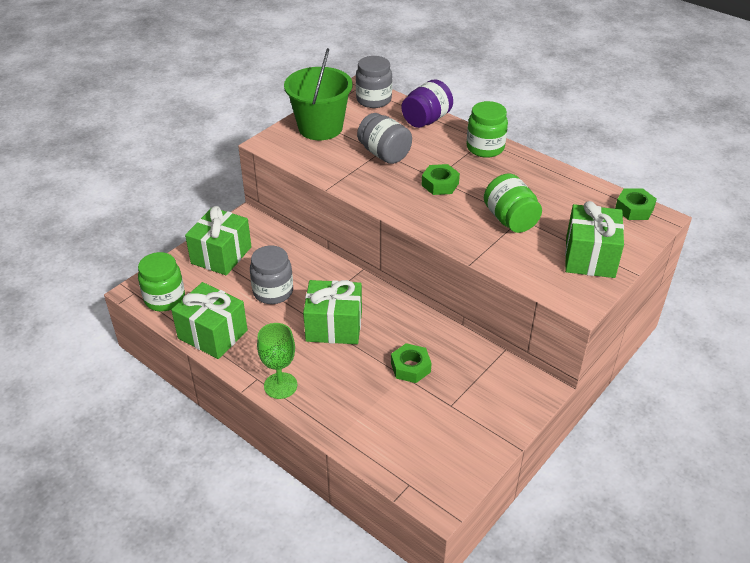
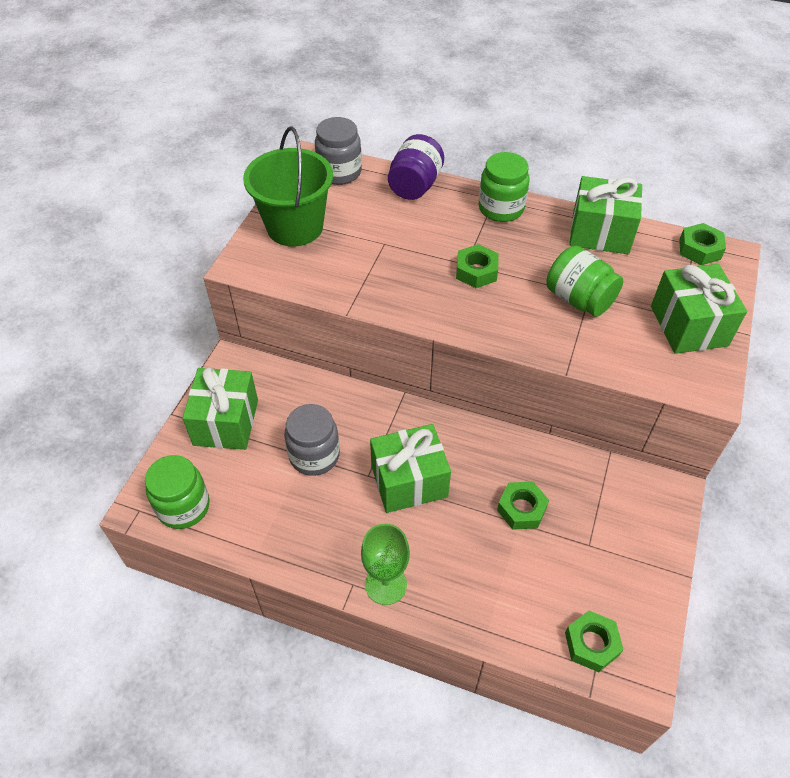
camera: 20 degrees left, 10 degrees up
(212, 334) = (269, 539): green gift -> green gift (600, 233)
(384, 154) = (390, 245): grey jar -> none
(415, 468) = (591, 644): none -> green nut

